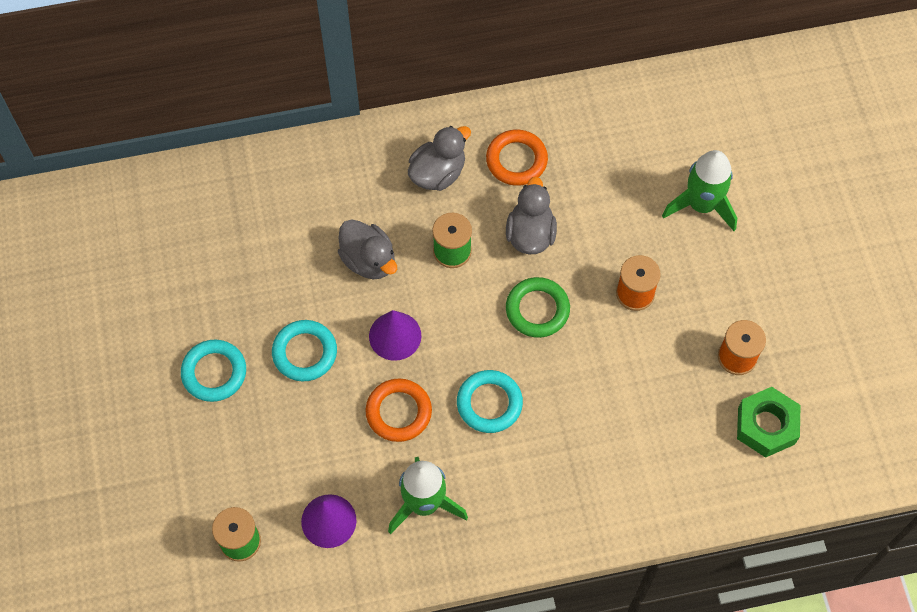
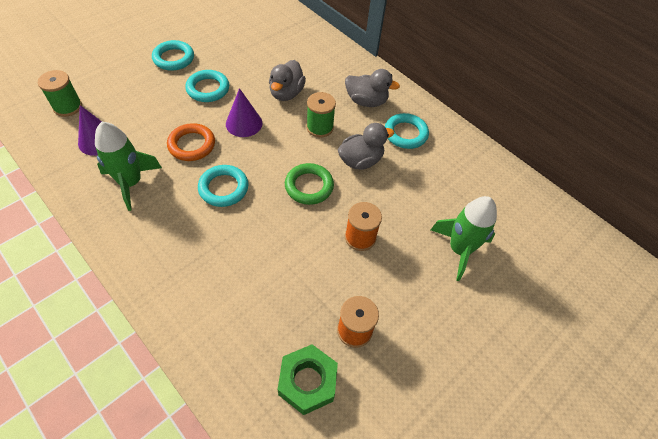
camera: 55 degrees right, 10 degrees down
(516, 160) = (405, 134): orange ring -> turquoise ring

